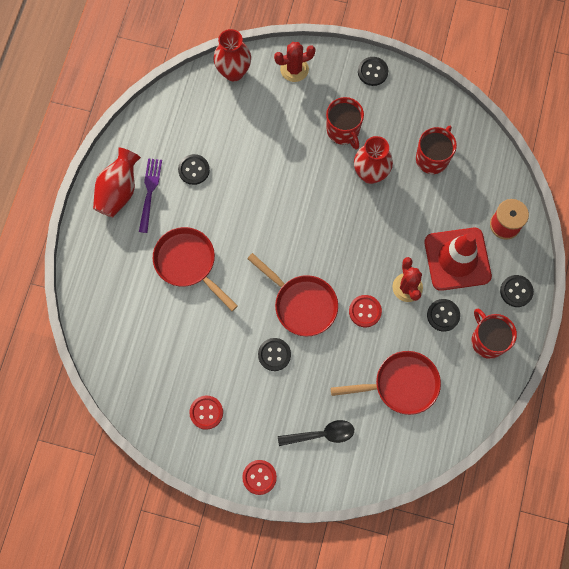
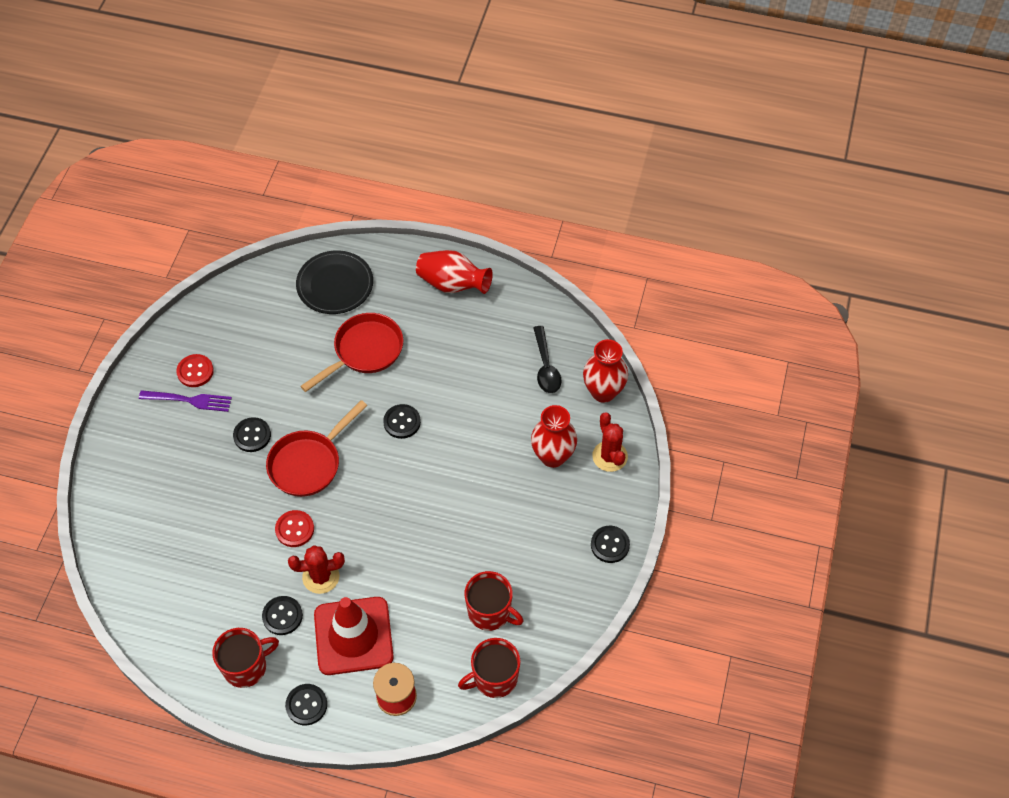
camera: 90 degrees right, 15 degrees down
(114, 293) = (335, 284): none -> black plate
(150, 192) = (450, 313): purple fork -> purple fork (189, 400)
(194, 170) = (477, 354): black button -> black button (402, 422)
(259, 477) = (118, 422): red button -> none
(321, 434) = (156, 482): black spoon -> black spoon (546, 366)
(343, 131) = (527, 510): red mug -> red mug (494, 678)
(370, 174) = (469, 539): red vase -> red vase (553, 456)
(401, 385) = (202, 566): red pan -> none

